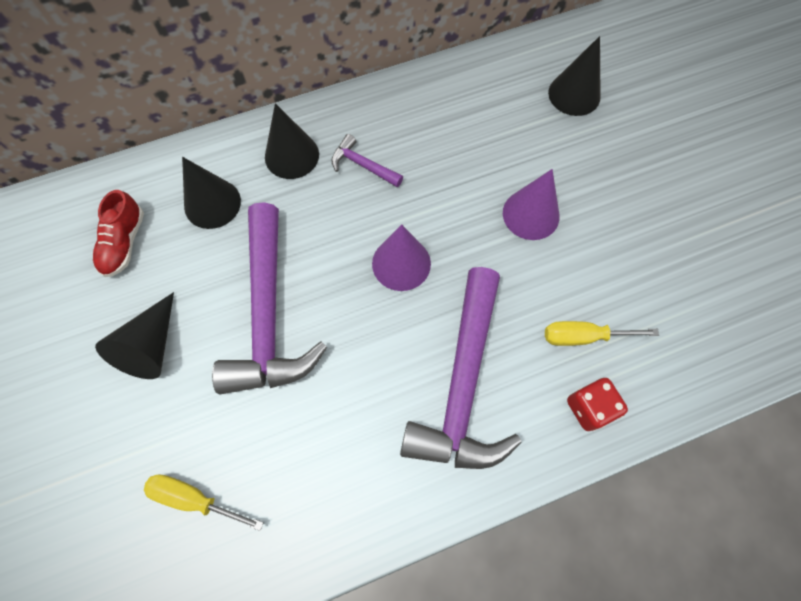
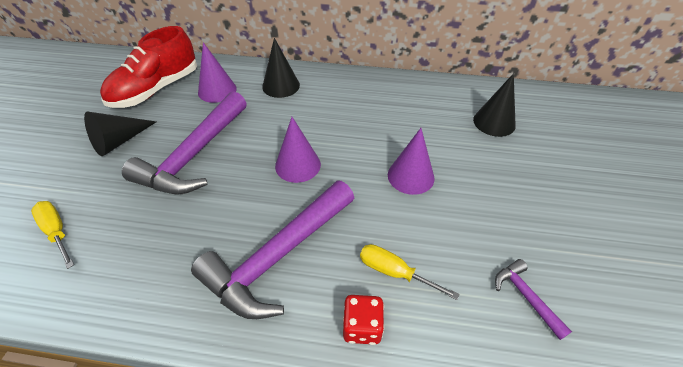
camera: 30 degrees right, 20 degrees down
(124, 243) = (156, 89): red shoe -> red shoe, size x1.87
(212, 203) = (217, 90): black cone -> purple cone
(363, 165) = (318, 106): purple hammer -> purple hammer (525, 296)

